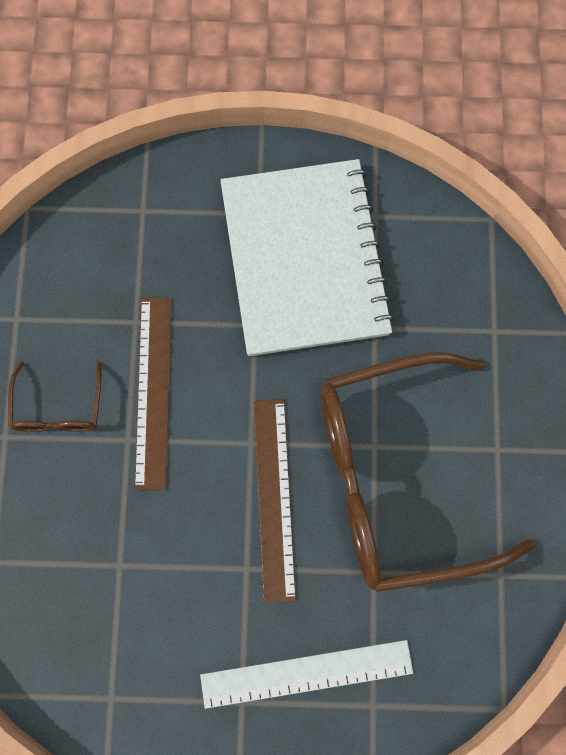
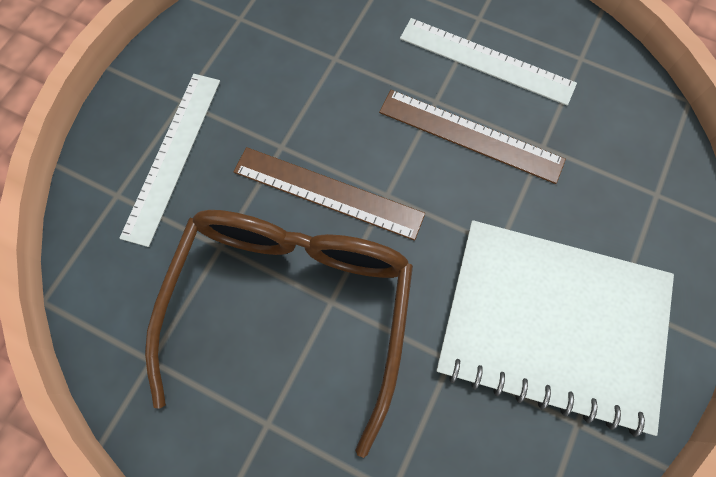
camera: 115 degrees right, 5 degrees down
(58, 409) = (486, 61): brown glasses -> white ruler

